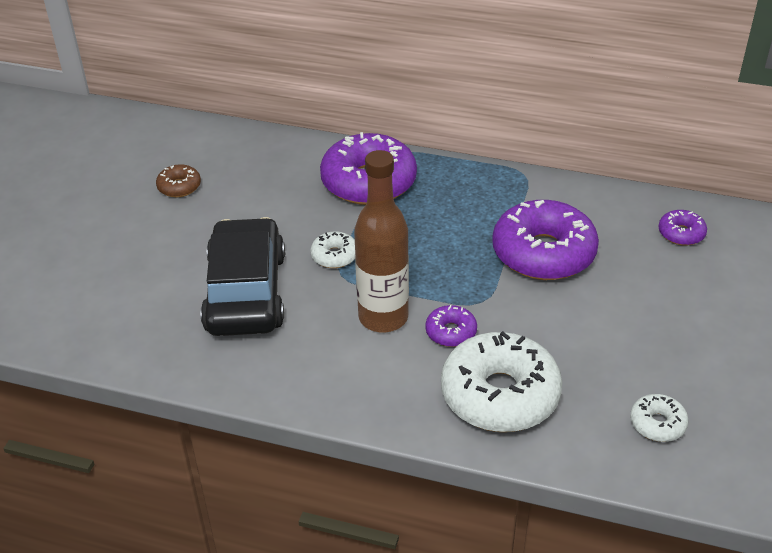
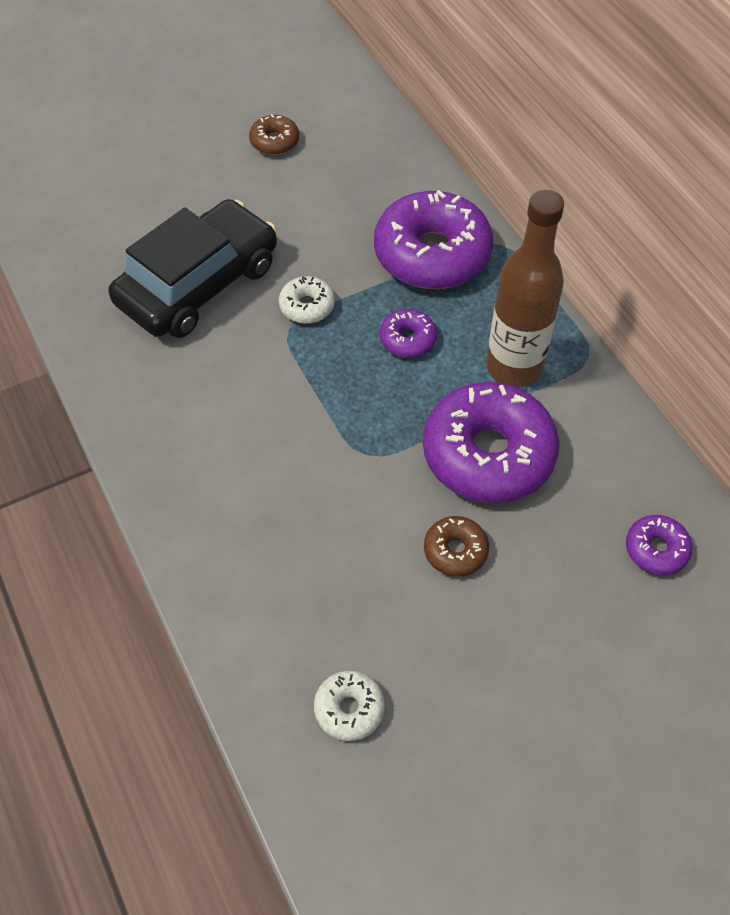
camera: 45 degrees right, 15 degrees up
(383, 317) = (267, 398): brown bottle -> brown bottle (514, 367)
(451, 332) = (301, 460): purple donut -> purple donut (407, 340)
(499, 395) = (260, 554): white donut -> none
(595, 309) = (455, 551): none -> brown donut

